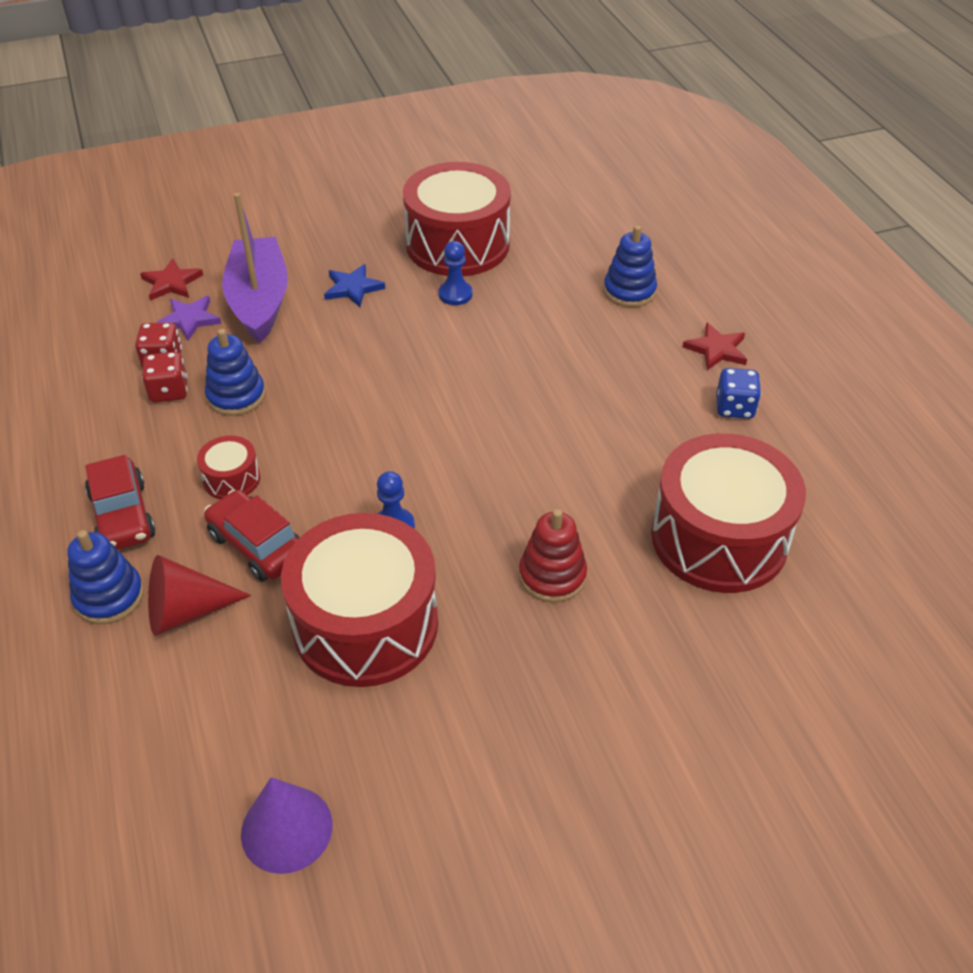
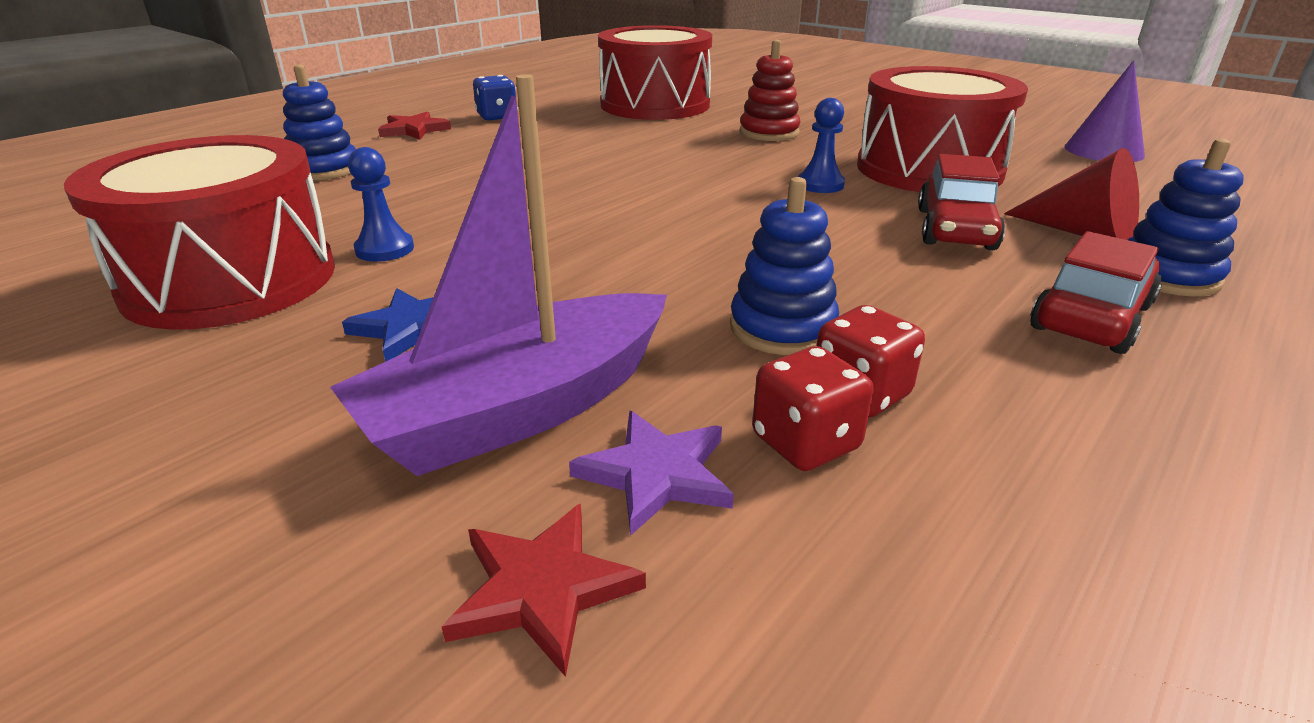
camera: 120 degrees left, 15 degrees down
(232, 479) = (911, 273): red drum -> none

